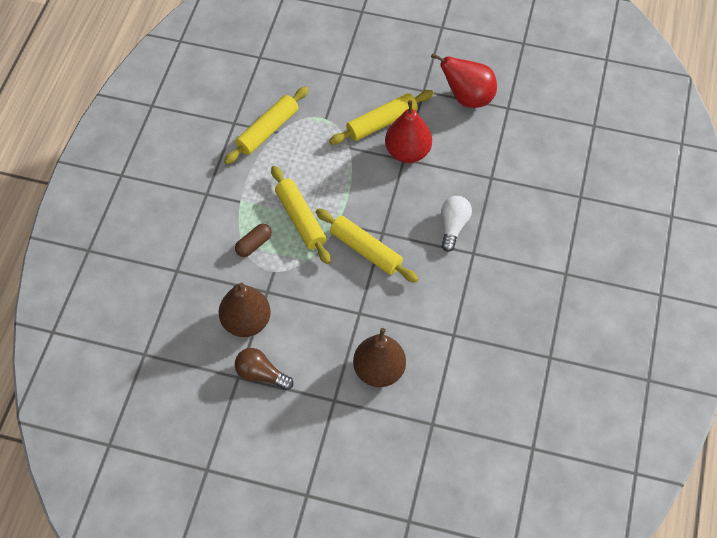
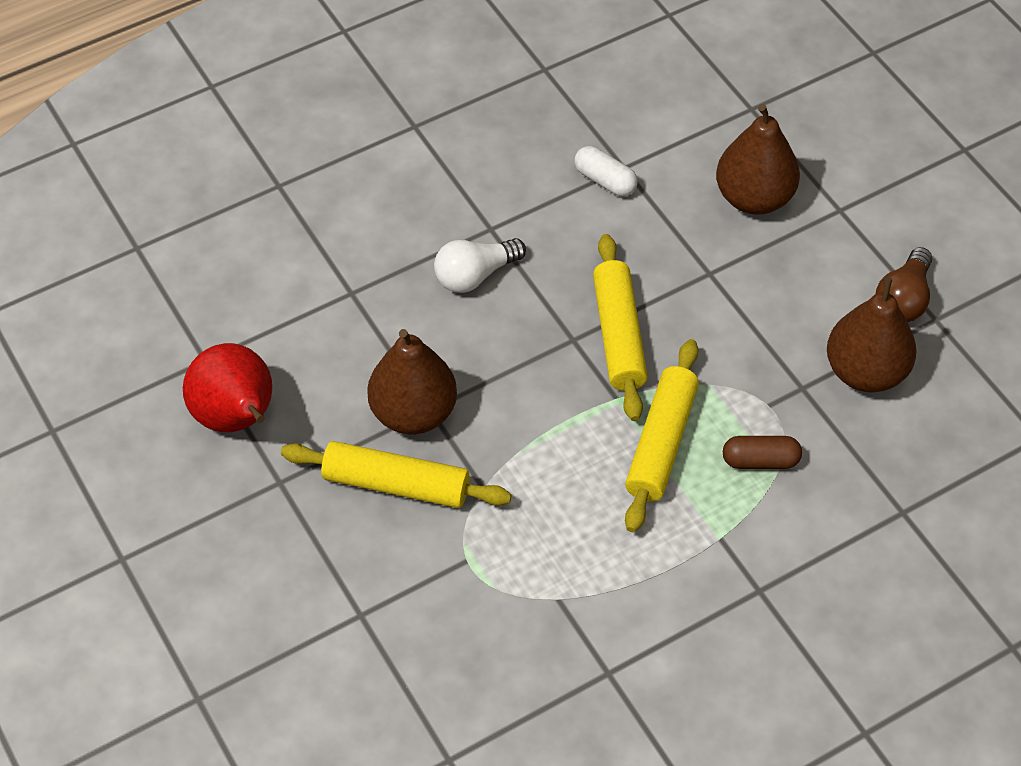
camera: 135 degrees left, 5 degrees down
(261, 374) = (903, 299): brown light bulb -> brown light bulb turned 45 degrees clockwise
(267, 130) = (570, 614): yellow rolling pin -> none
(407, 152) = (413, 413): red pear -> brown pear
(453, 320) = (605, 180): none -> white capsule

